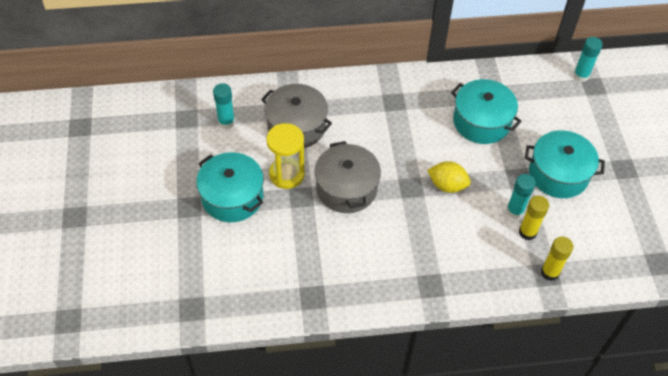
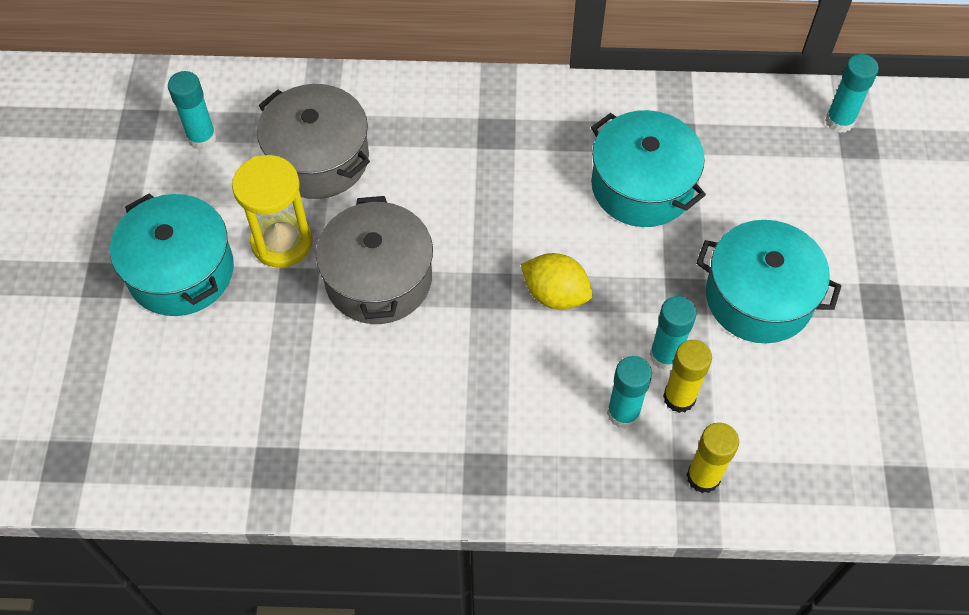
camera: 10 degrees right, 5 degrees up
(499, 244) = (623, 413): none -> turquoise glue stick

